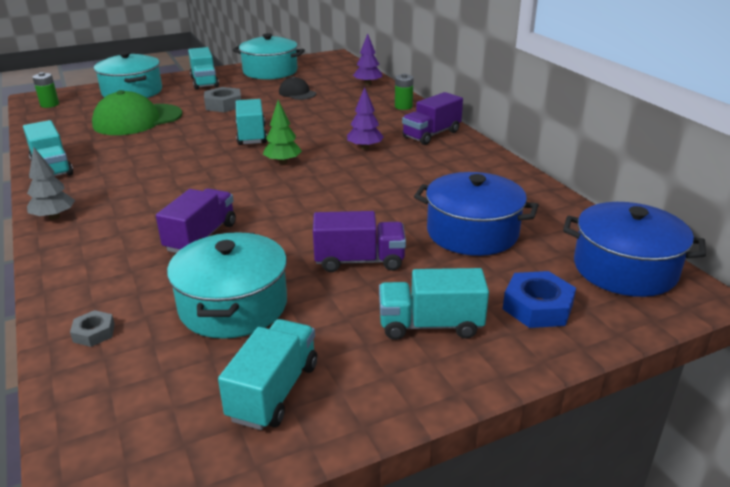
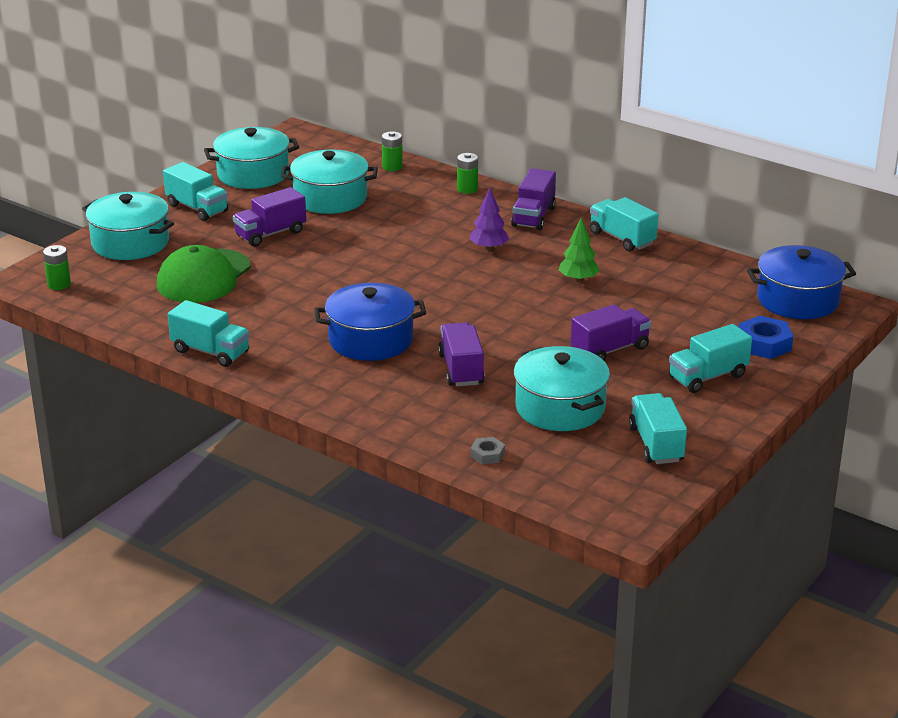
camera: 30 degrees left, 0 degrees up
(54, 217) = (302, 392): grey tree -> none
(223, 105) = (270, 234): grey nut -> purple truck
(251, 135) = (358, 263): turquoise truck -> turquoise truck (622, 238)
(283, 162) = (432, 284): green tree -> green tree (578, 279)
(297, 93) = (330, 198): black cap -> turquoise pot
(367, 84) = (392, 167): purple tree -> green battery
(472, 232) = (668, 303): blue pot -> blue pot (370, 340)

